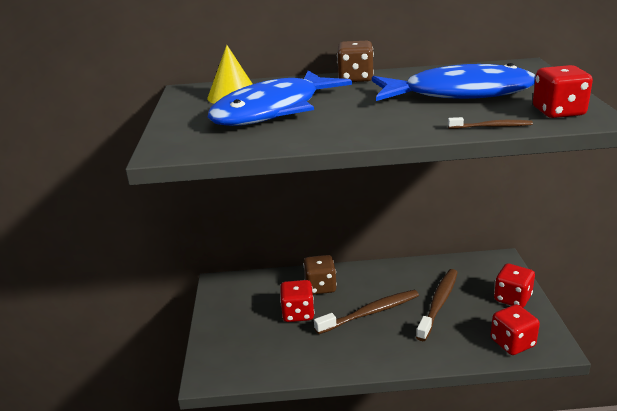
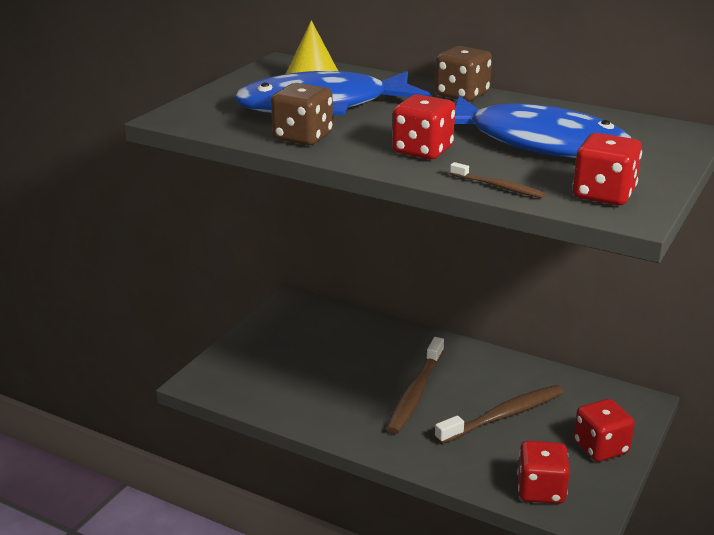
camera: 30 degrees right, 0 degrees up
(298, 313) = (339, 362): red dice -> red dice (422, 151)
(320, 287) = (391, 346): brown dice -> brown dice (303, 137)
(370, 312) = (415, 393): brown toothbrush -> brown toothbrush turned 105 degrees clockwise

